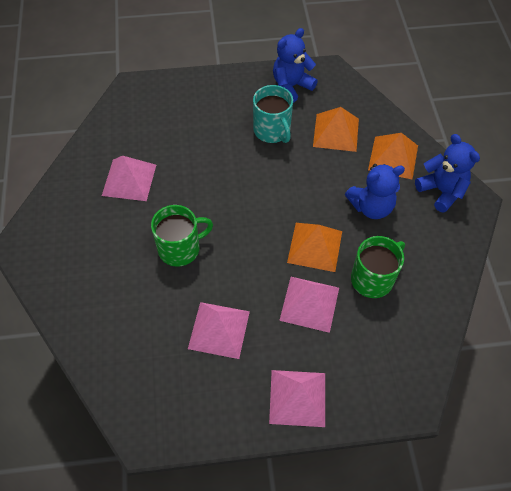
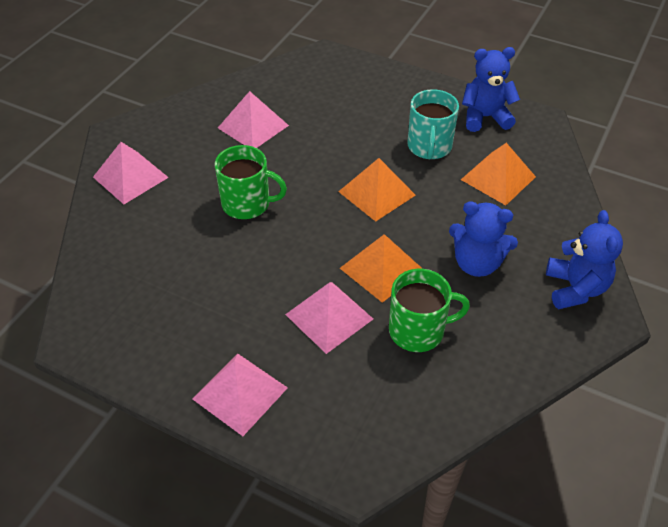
camera: 35 degrees right, 10 degrees down
(219, 329) = (220, 290): pink pyramid -> pink pyramid (130, 177)
(393, 157) = (544, 230): orange pyramid -> orange pyramid (376, 193)

